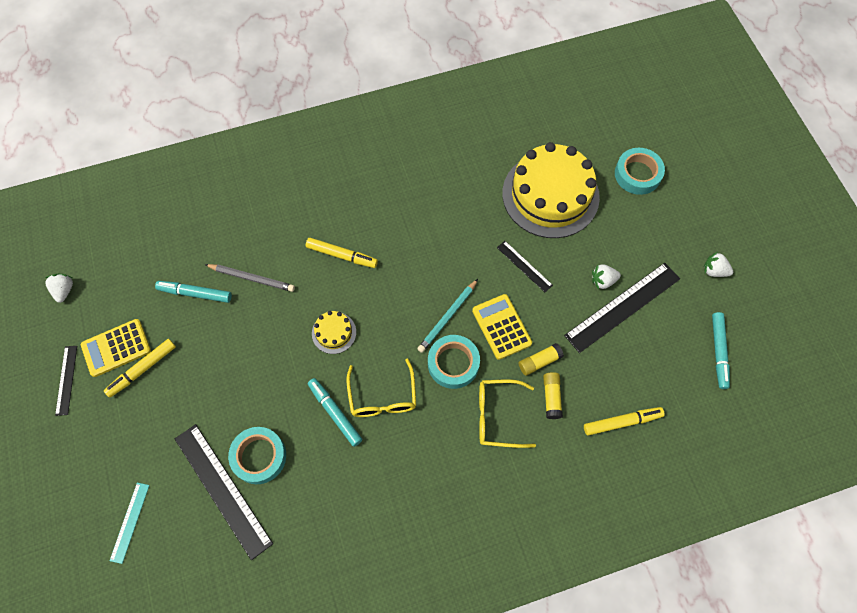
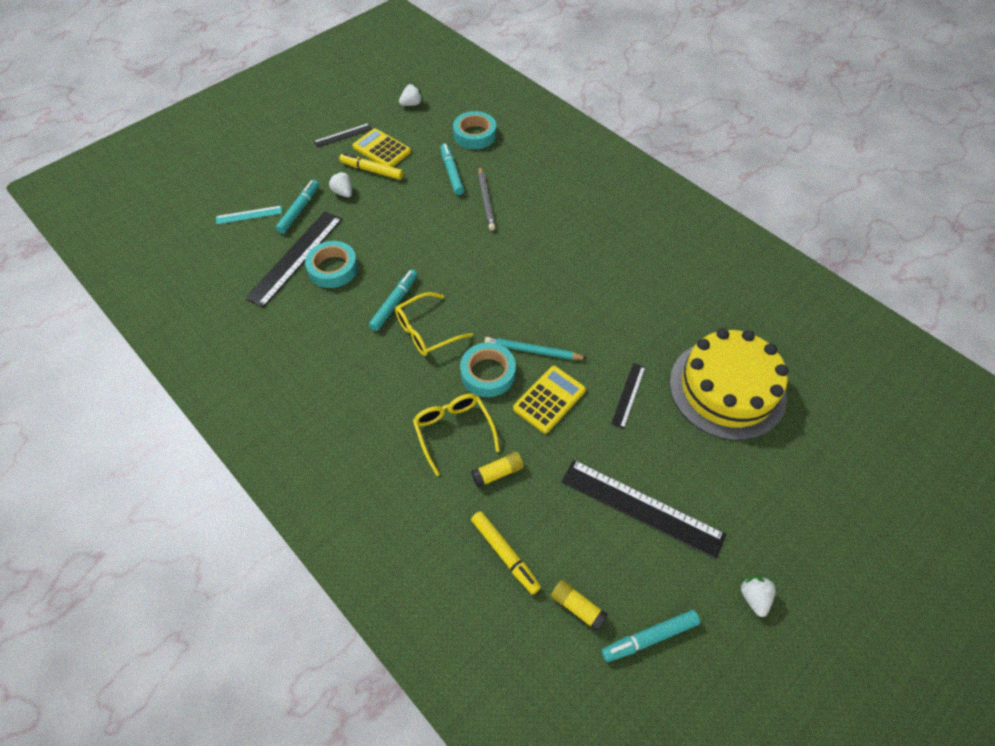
camera: 65 degrees right, 10 degrees down
(155, 465) = (299, 210): none -> turquoise marker
(334, 332) = (468, 273): yellow cake -> none
(342, 255) = (545, 249): yellow marker -> none
(539, 362) = (530, 447): yellow glue stick -> yellow glue stick (577, 607)
(603, 281) = (660, 476): white strawberry -> white strawberry (343, 192)
(637, 174) = (819, 466): turquoise tape -> turquoise tape (475, 135)

